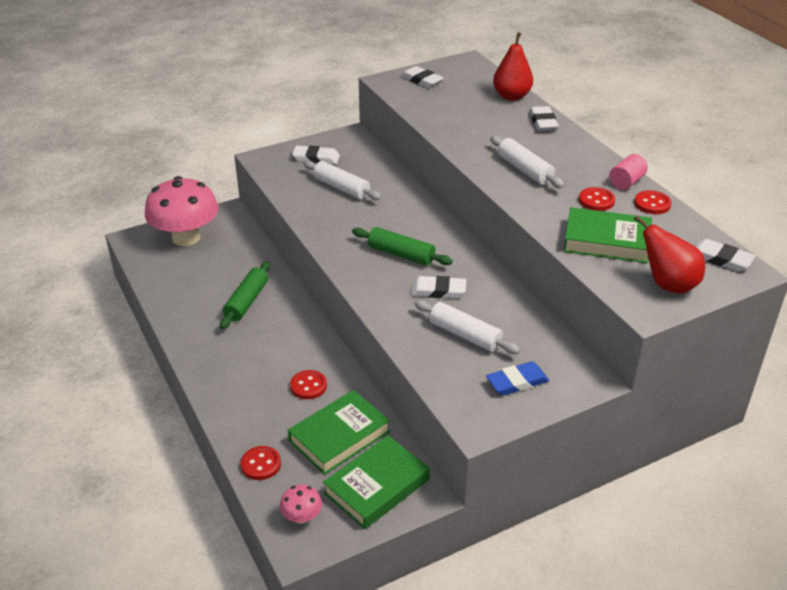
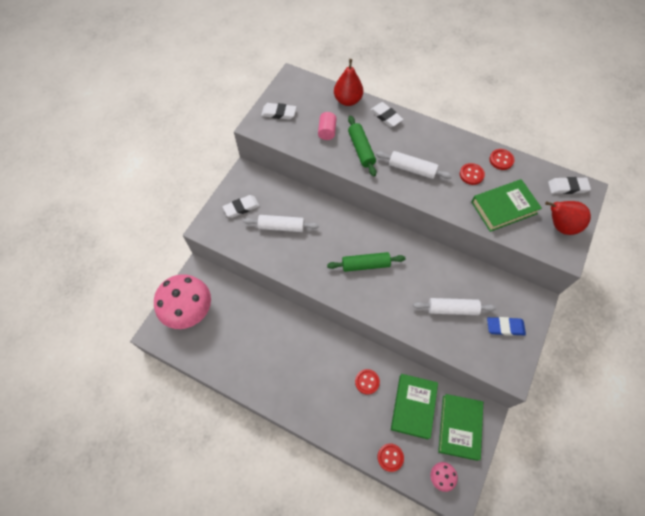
camera: 35 degrees left, 25 degrees up
(246, 301) = (276, 340): green rolling pin -> green rolling pin (361, 149)
(438, 290) = (410, 282): white eraser -> none
(517, 382) = (505, 327): blue eraser -> blue eraser turned 60 degrees clockwise
(626, 182) = (474, 148): pink cylinder -> pink cylinder (327, 131)

